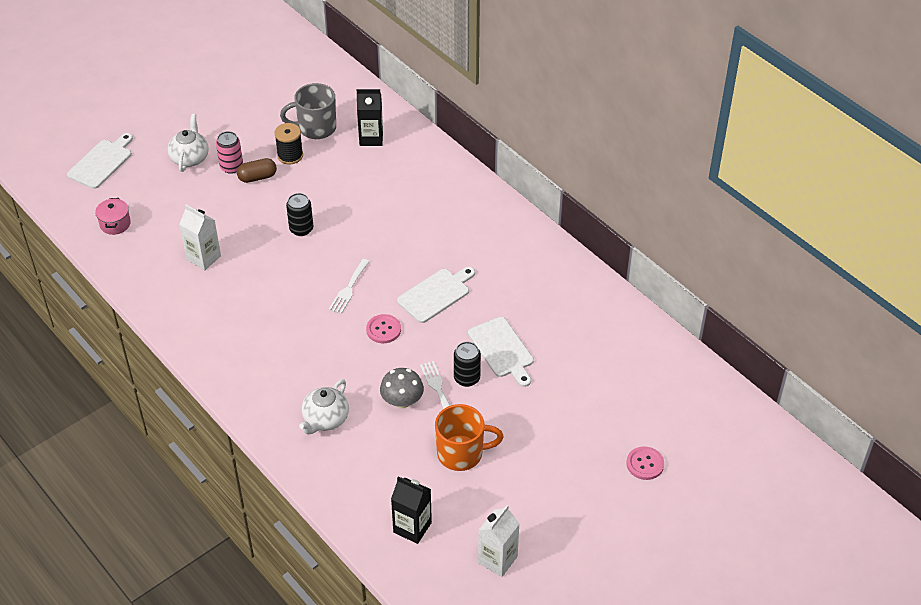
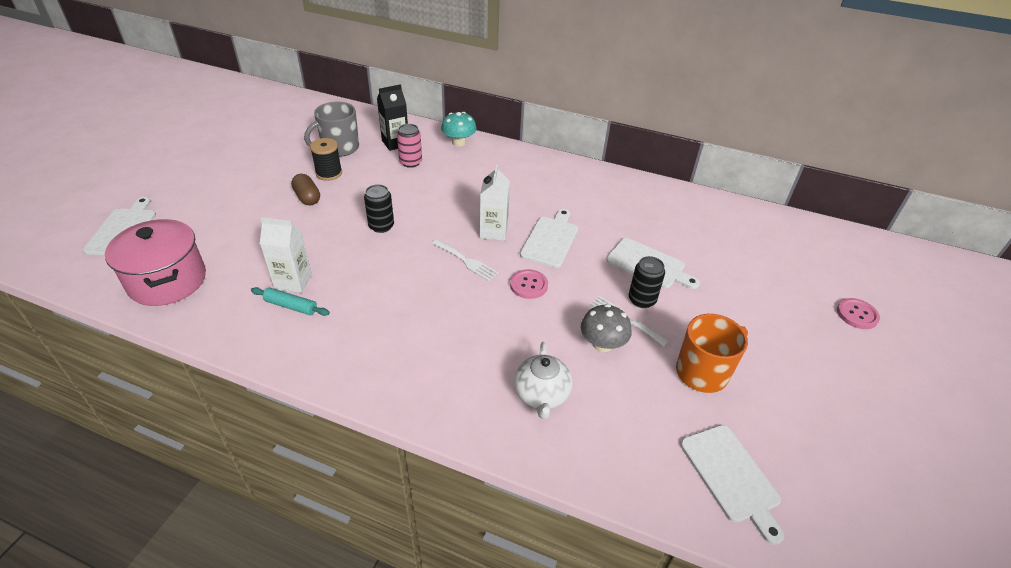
camera: 30 degrees left, 5 degrees down
(115, 224) = (167, 281): pink pot -> pink pot, size x2.02
(190, 158) = (225, 200): white teapot -> none
(191, 279) = (291, 306): none -> turquoise rolling pin
(231, 167) = (274, 196): pink can -> pink can (411, 162)
(257, 177) = (307, 197): brown capsule -> brown capsule turned 75 degrees counterclockwise
(349, 289) = (466, 261): white fork -> white fork turned 45 degrees counterclockwise
(412, 527) = (731, 476): black carton -> white cutting board
(432, 156) = (459, 142): none -> turquoise mushroom
(497, 560) = (843, 470): white carton -> white carton (493, 231)

